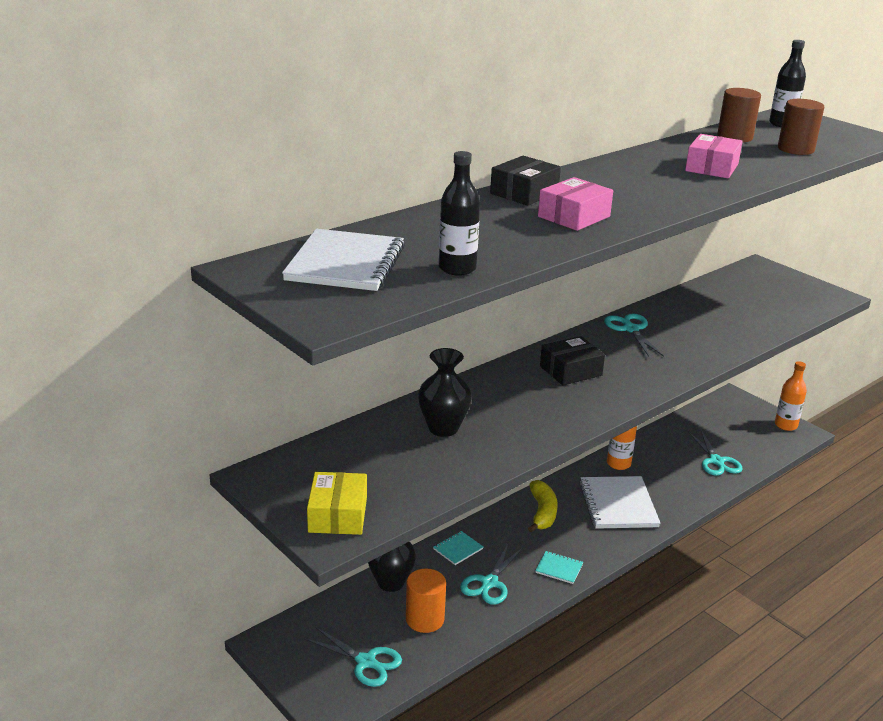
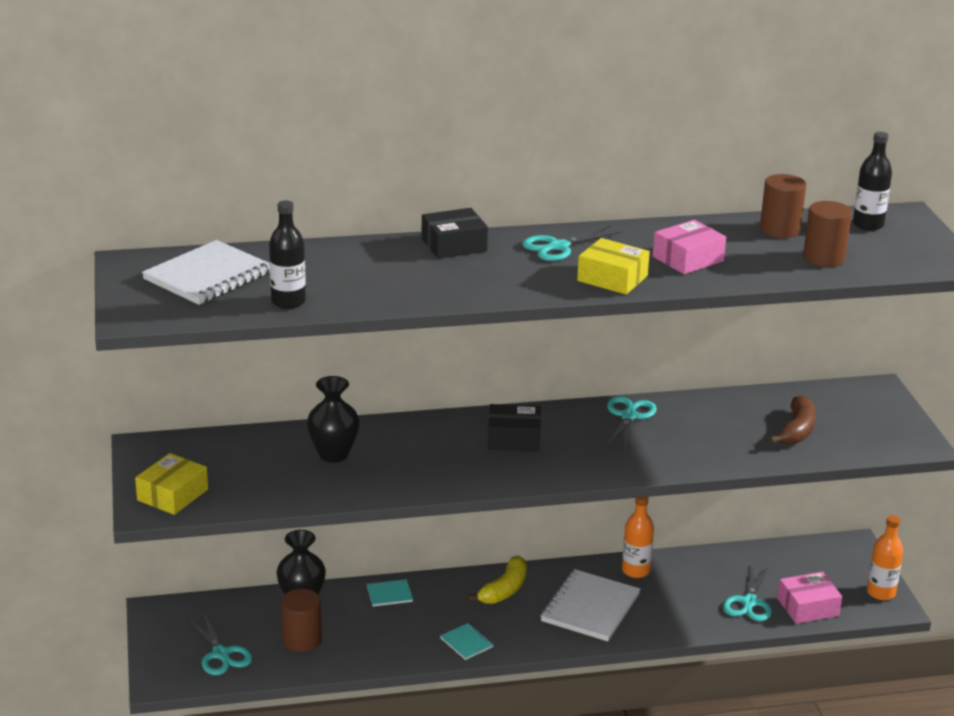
camera: 30 degrees right, 0 degrees up
(425, 619) = (302, 640): orange cylinder -> brown cylinder
(489, 583) = (389, 632): turquoise scissors -> turquoise scissors (558, 247)
(574, 216) = (461, 279): pink box -> pink box (808, 607)
(685, 192) = (612, 278): none -> yellow box
(752, 308) = (797, 430): none -> brown banana

